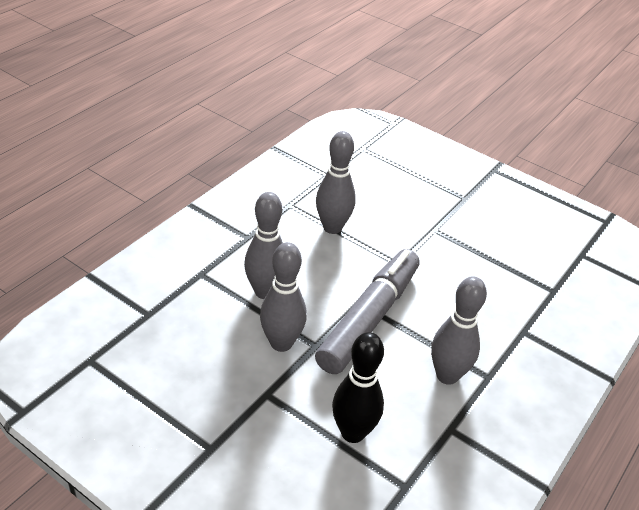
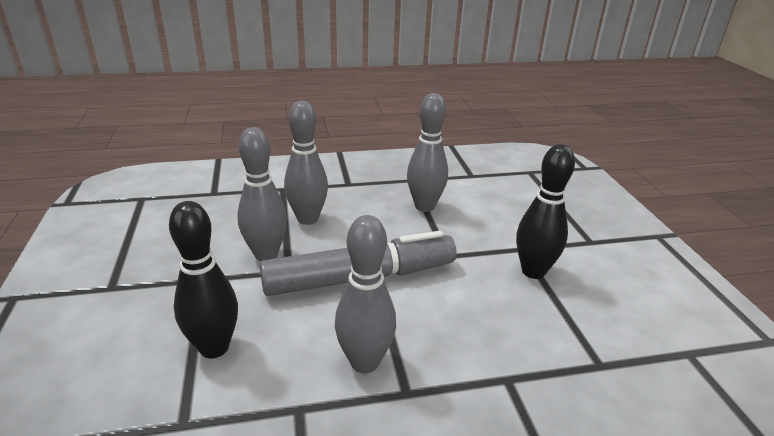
camera: 45 degrees right, 10 degrees down
(460, 245) = (533, 271): none -> black bowling pin

